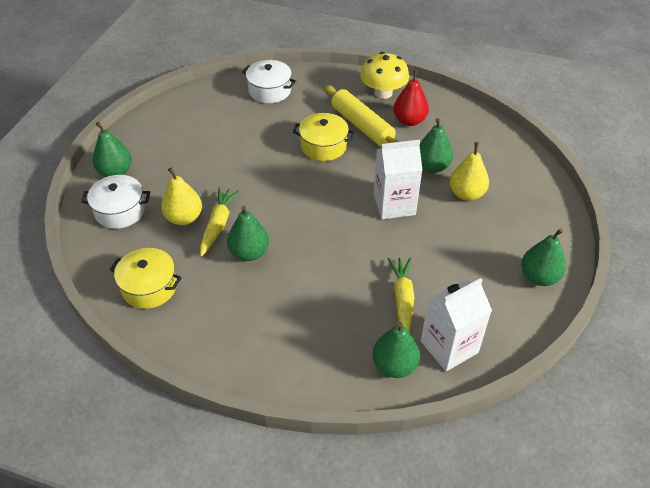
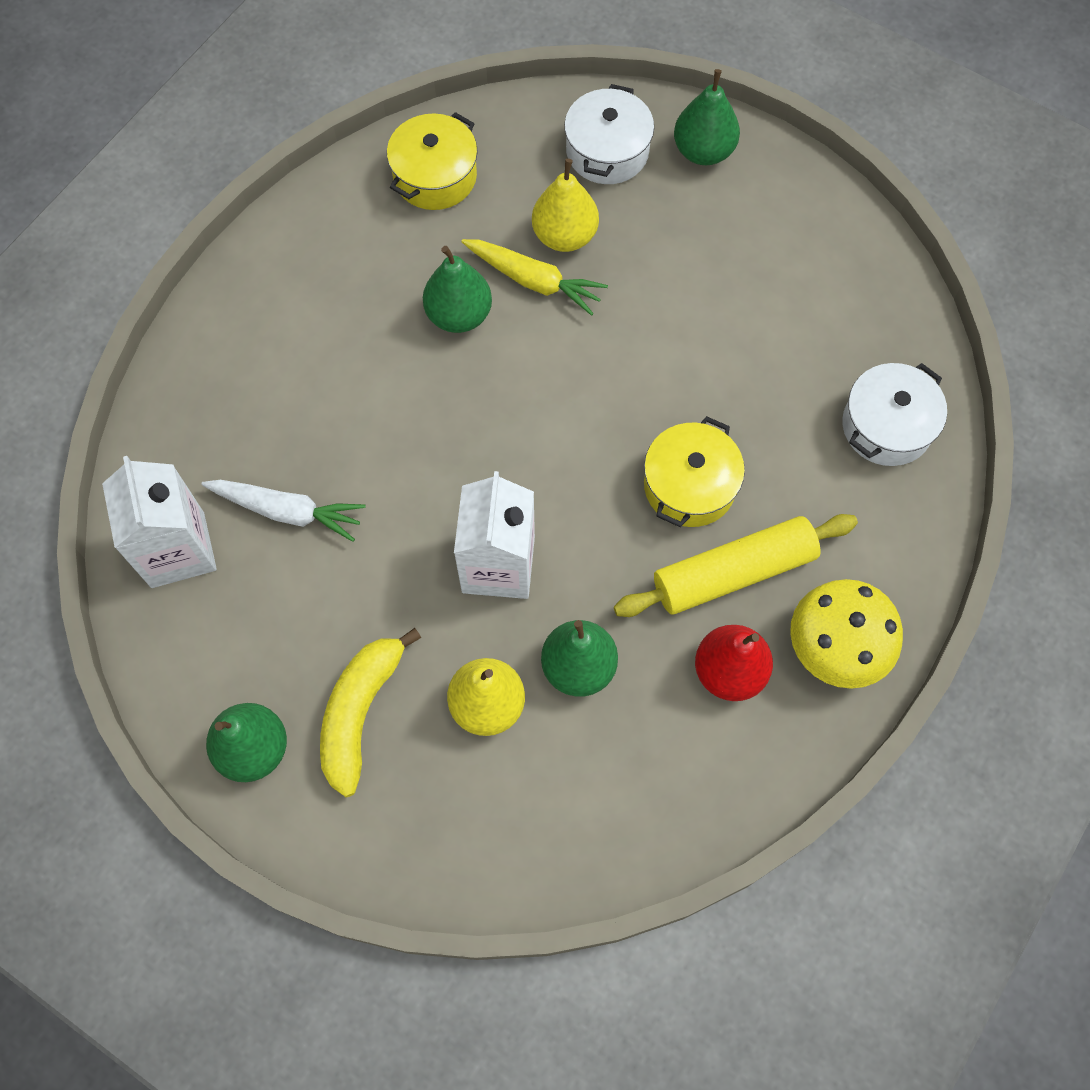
camera: 105 degrees right, 20 degrees up
(394, 365) = (177, 463): green pear -> none
(402, 300) = (287, 511): yellow carrot -> white carrot
(496, 239) = (360, 713): none -> yellow banana

